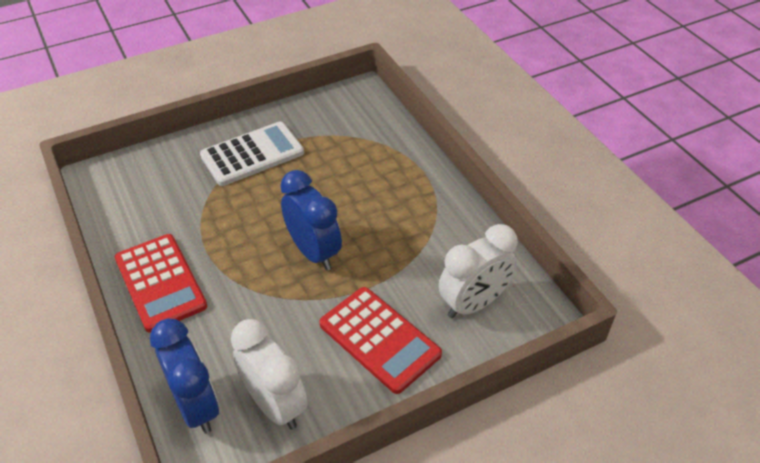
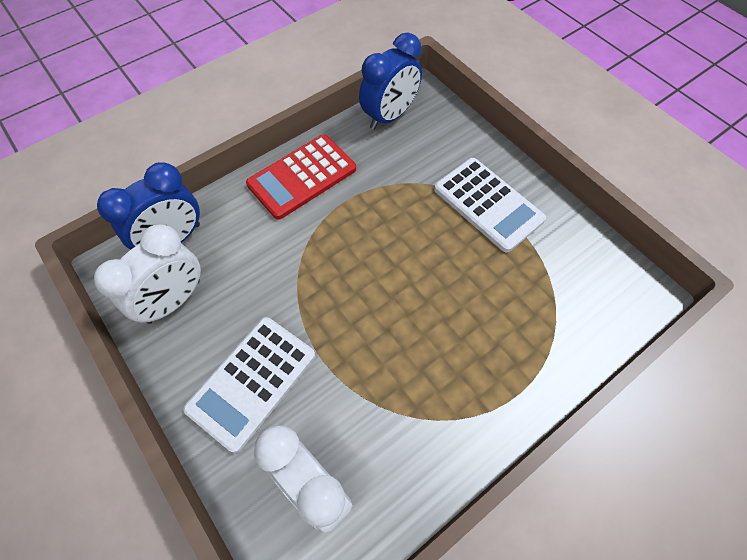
camera: 80 degrees right, 15 degrees up
(314, 252) = (361, 294): blue clock -> blue clock (389, 116)
(379, 339) = (252, 382): red calculator -> white calculator

